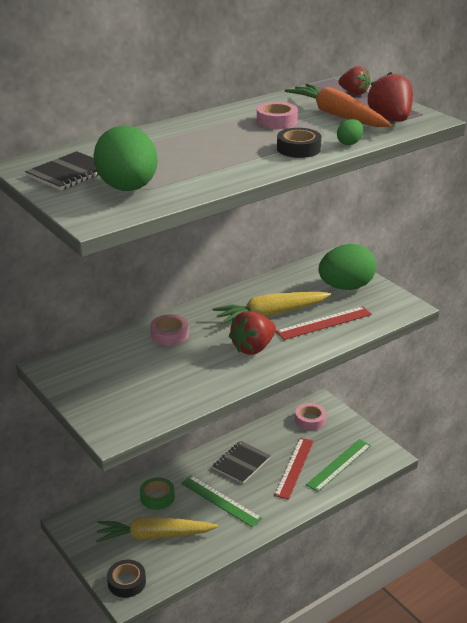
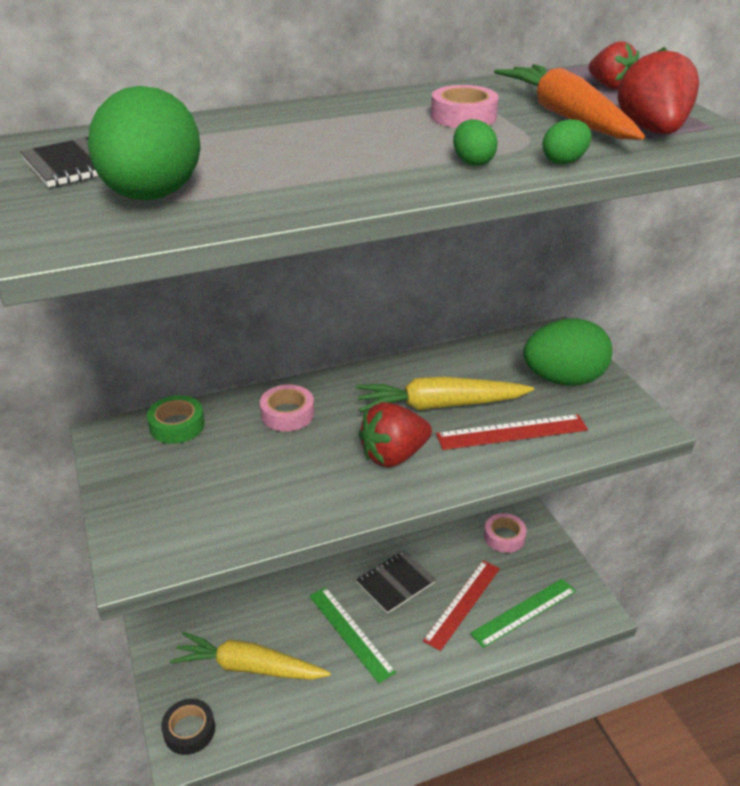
camera: 15 degrees right, 5 degrees up
(157, 497) = (273, 610): green tape -> green tape (177, 425)
(298, 149) = (472, 162): black tape -> green egg

